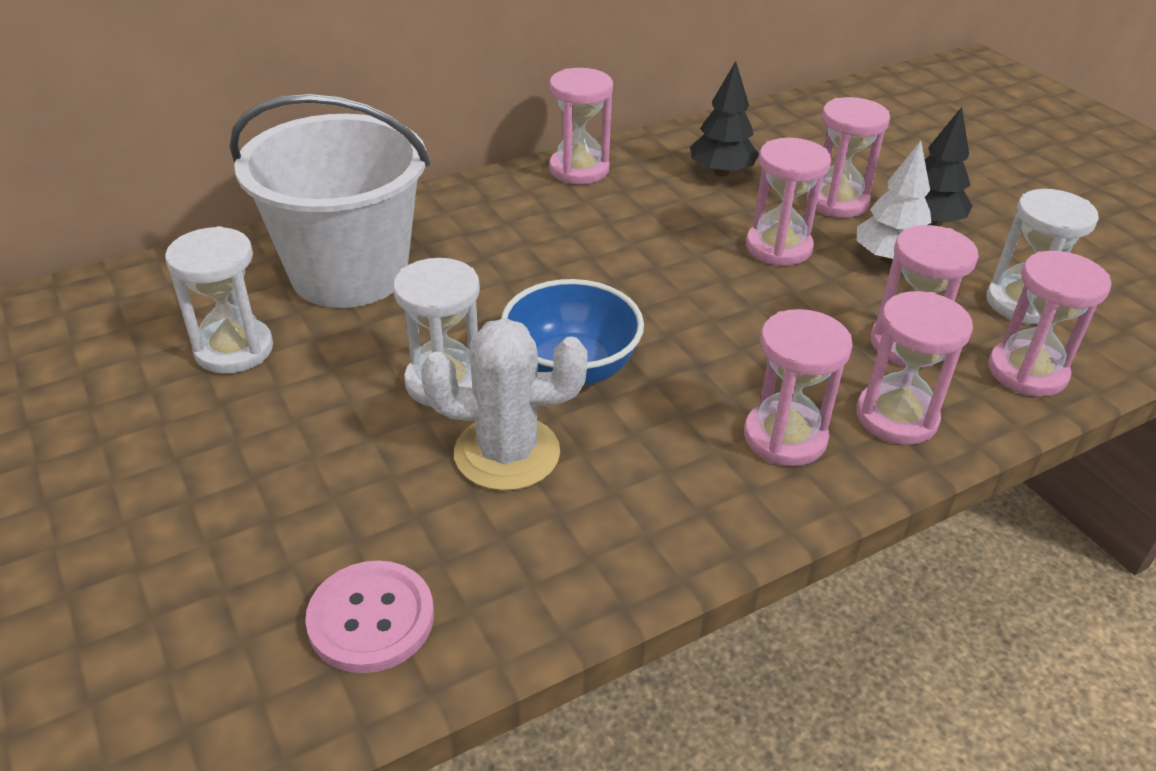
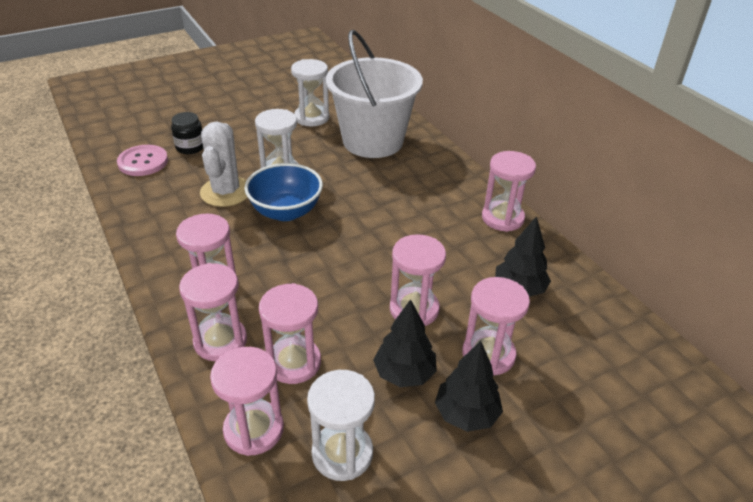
camera: 90 degrees right, 0 degrees up
(318, 536) = (190, 147): none -> black jar
(889, 258) = (404, 373): white tree -> black tree

